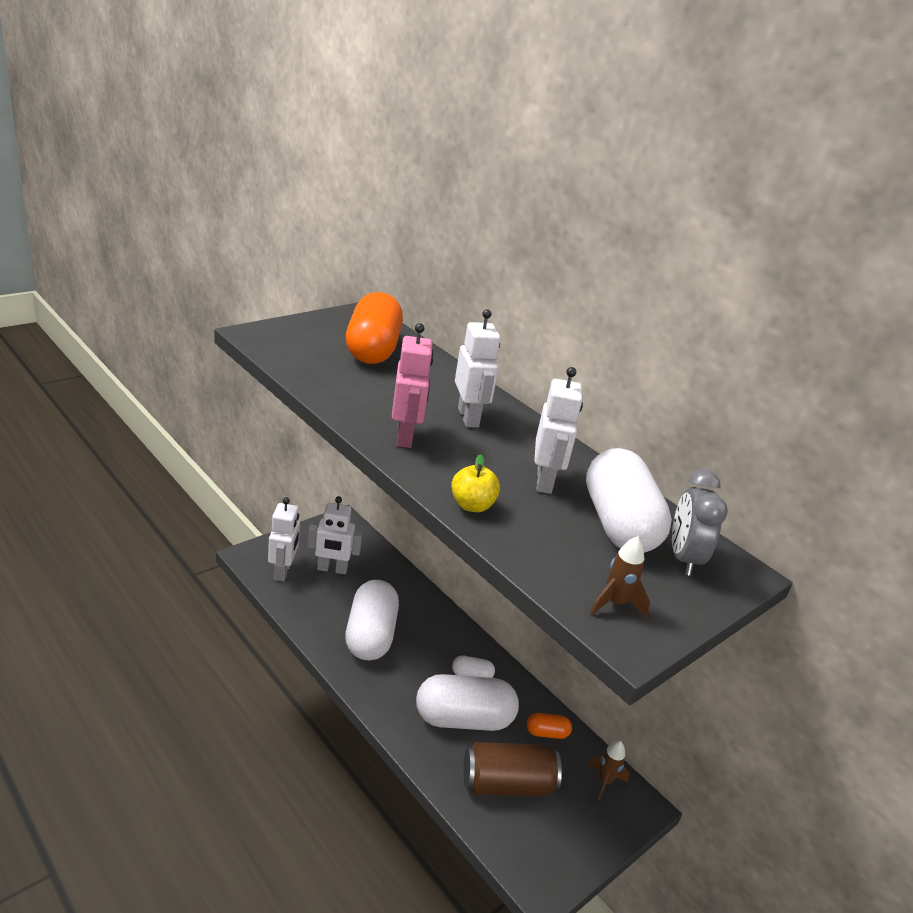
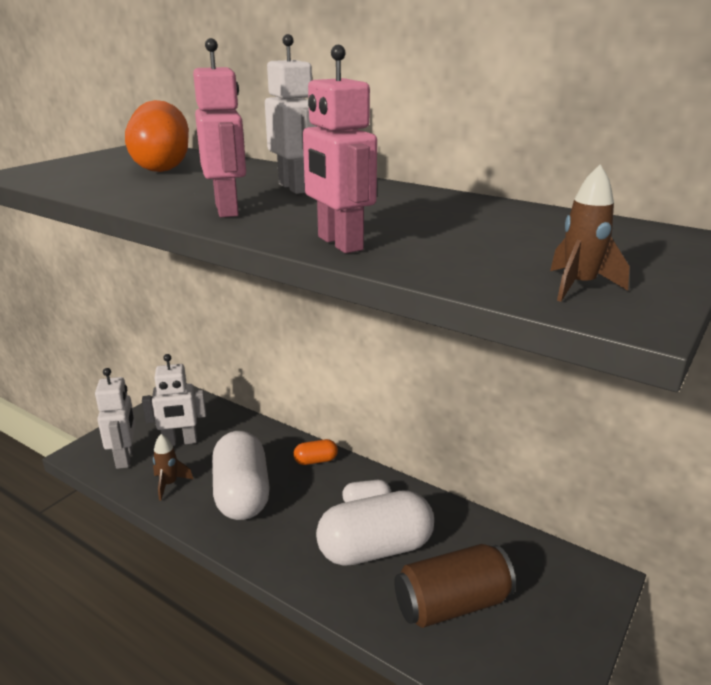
camera: 10 degrees left, 5 degrees down
(472, 505) = (339, 243): yellow apple -> pink robot
(544, 481) = (411, 214): white robot -> none
(547, 733) = (469, 536): orange capsule -> orange capsule (316, 461)
(604, 781) = (552, 566): brown rocket -> brown rocket (169, 484)
(618, 524) = (520, 228): white capsule -> none
(683, 558) = (615, 238): grey clock -> none

